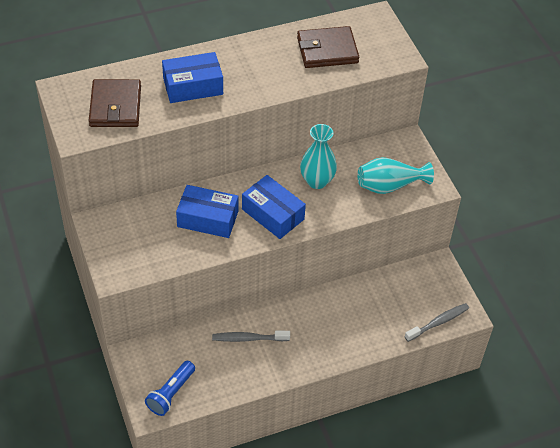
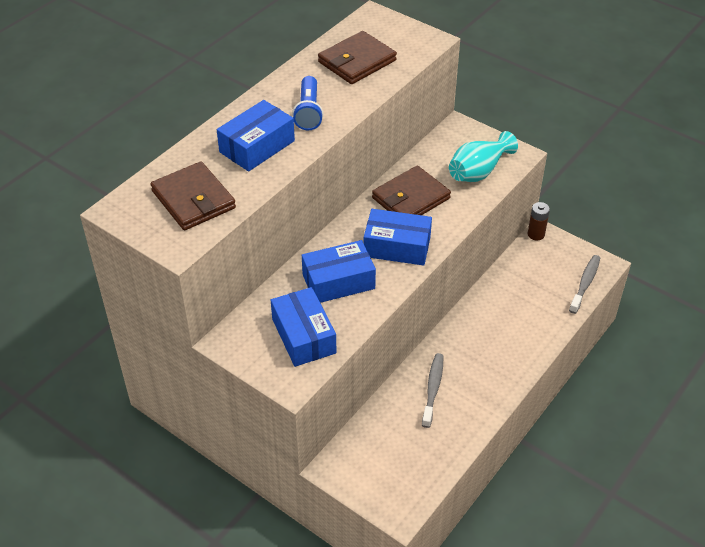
camera: 30 degrees left, 5 degrees down
(150, 246) = (303, 336): none -> blue box
(171, 393) = (404, 483): blue flashlight -> blue flashlight (308, 112)
(248, 338) = (433, 389): grey toothbrush -> grey toothbrush turned 135 degrees clockwise
(317, 181) = (410, 198): turquoise vase -> brown wallet
(434, 261) = (536, 234): none -> brown battery

